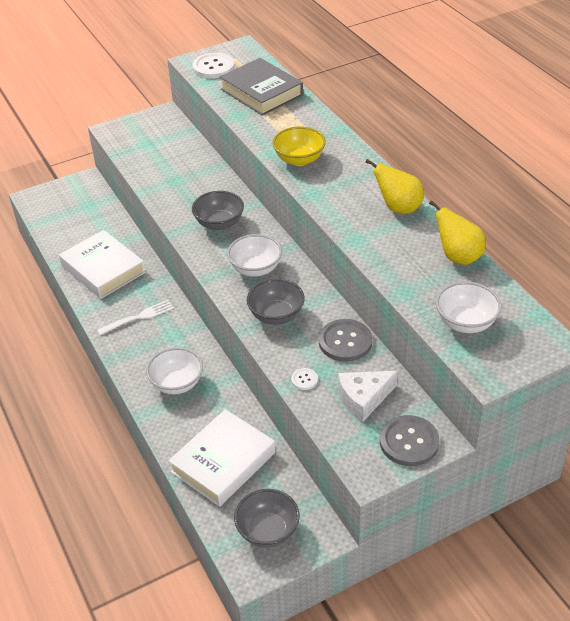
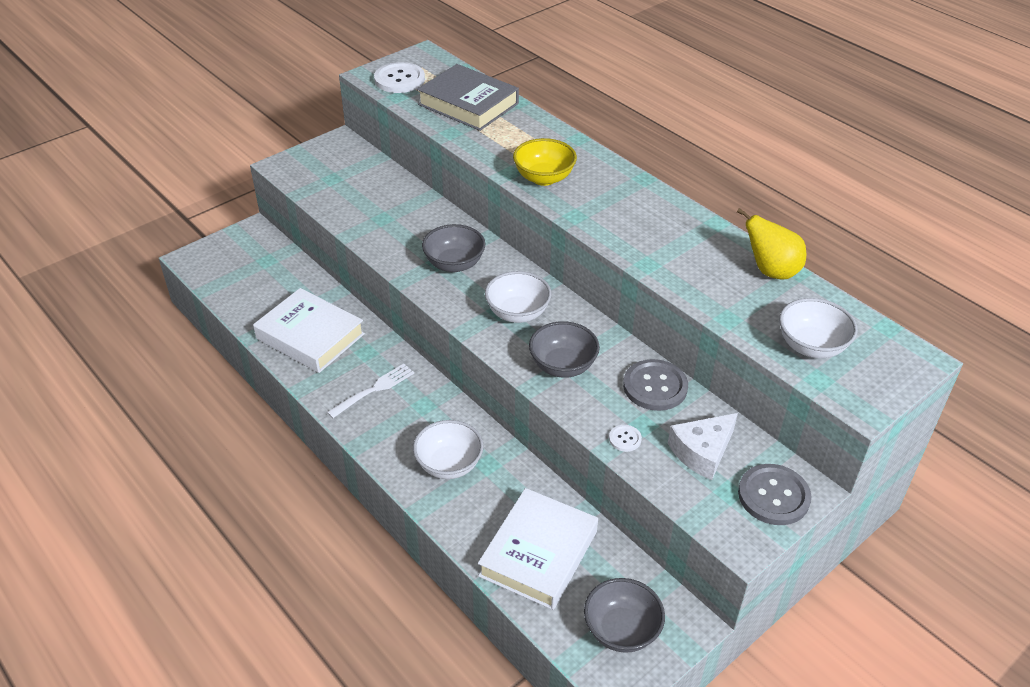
camera: 15 degrees left, 0 degrees up
(398, 208) = (680, 222): yellow pear -> none

